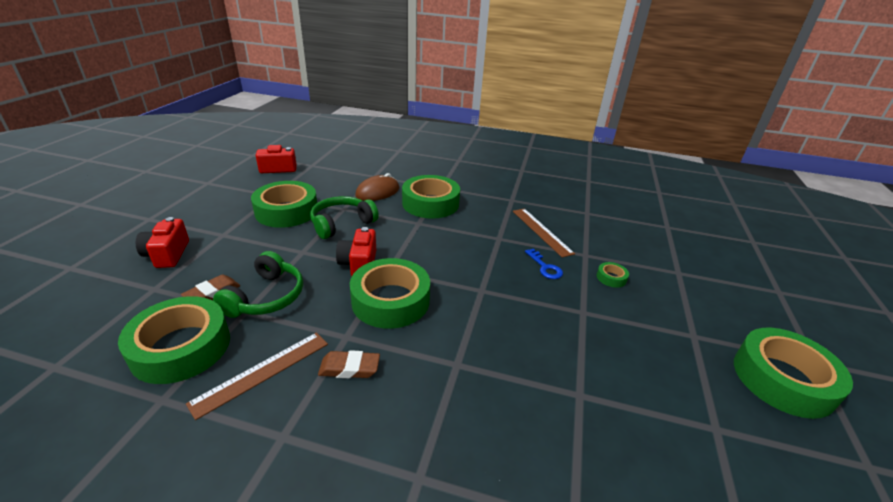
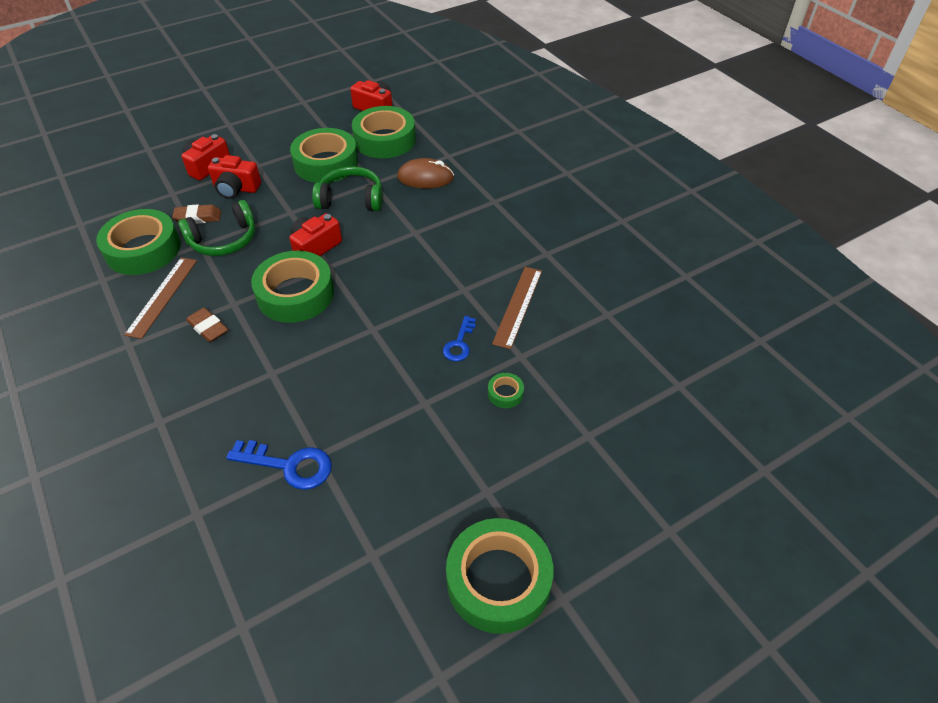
camera: 45 degrees right, 15 degrees up
(224, 257) = (236, 188): none -> red camera
(262, 372) = (162, 296): brown ruler -> brown ruler turned 75 degrees counterclockwise
(430, 203) = (456, 216): green tape -> green tape (385, 140)
(575, 418) = (289, 465): none -> blue key

